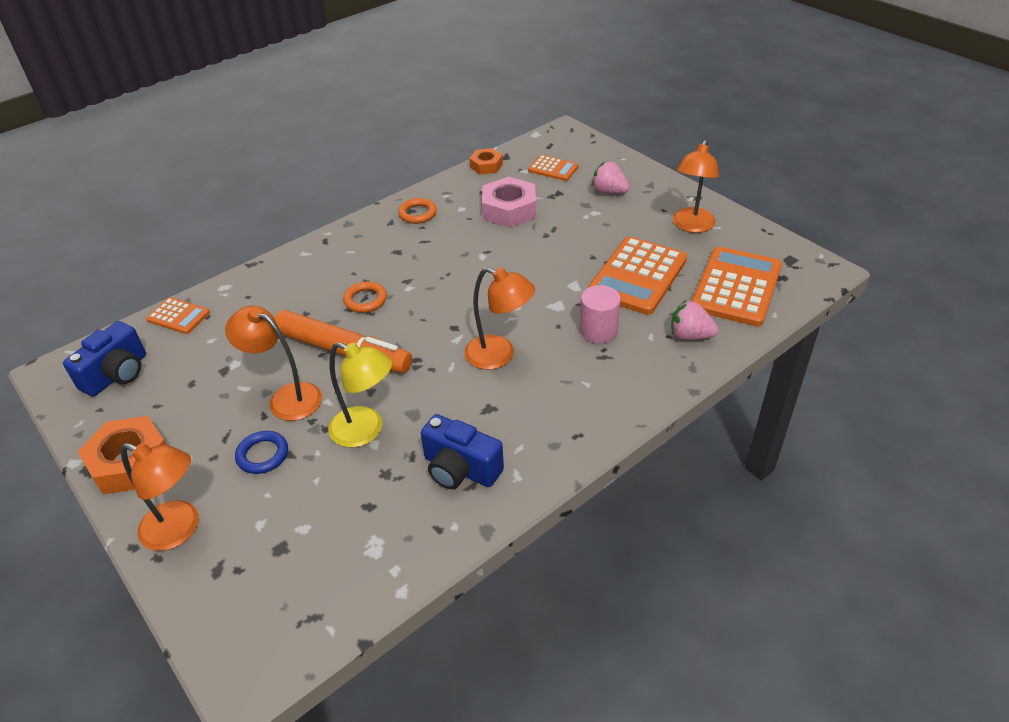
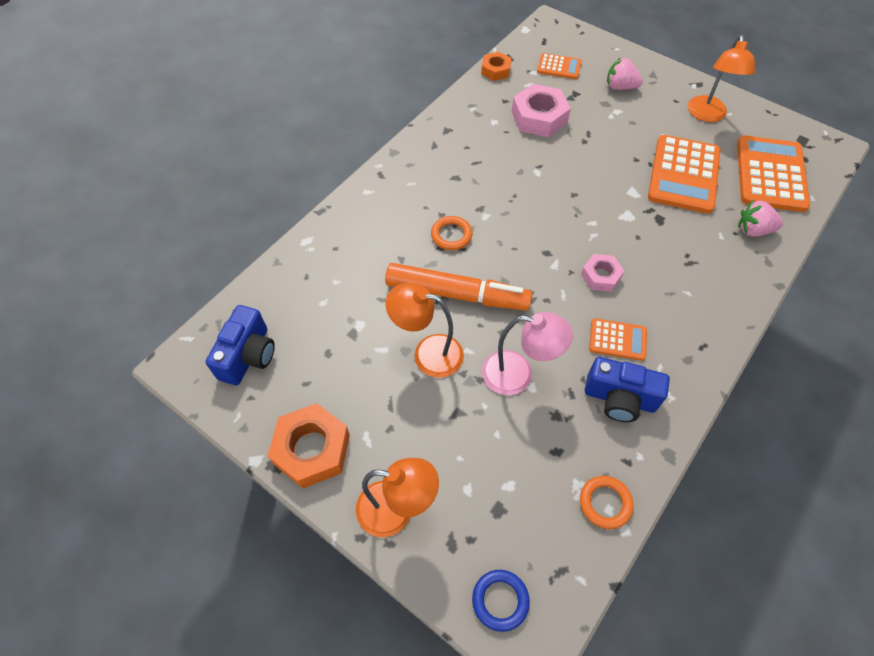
camera: 15 degrees left, 15 degrees up
(178, 316) = (277, 281): orange calculator -> orange calculator (617, 340)
(262, 455) = (435, 417): blue ring -> blue ring (500, 600)
(366, 431) = (518, 375): yellow lamp -> pink lamp
(417, 214) = (455, 132): orange ring -> orange ring (605, 503)
(499, 355) = (601, 276): orange lamp -> pink nut
(598, 330) = (674, 236): pink cylinder -> none

